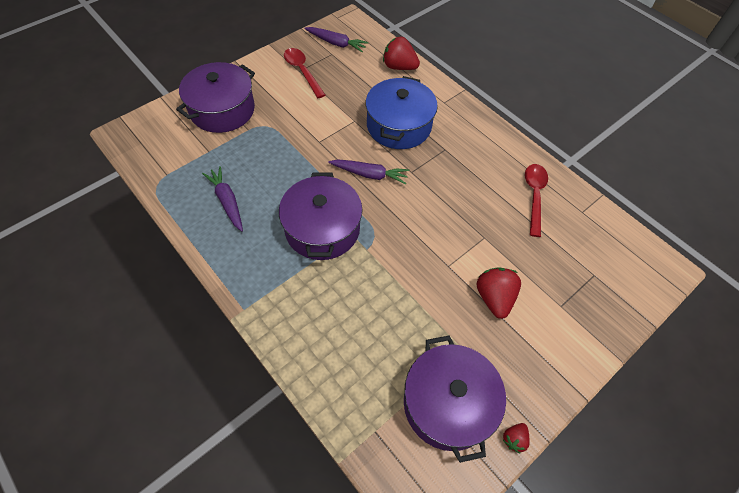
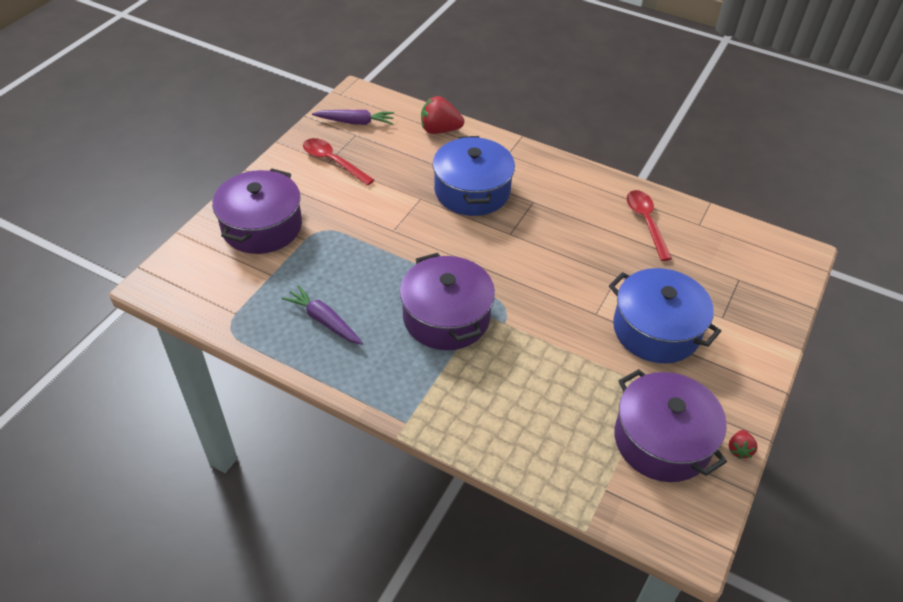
camera: 20 degrees left, 10 degrees down
(370, 174) = (467, 248): purple carrot -> none
(494, 298) = (656, 330): red strawberry -> blue pot

